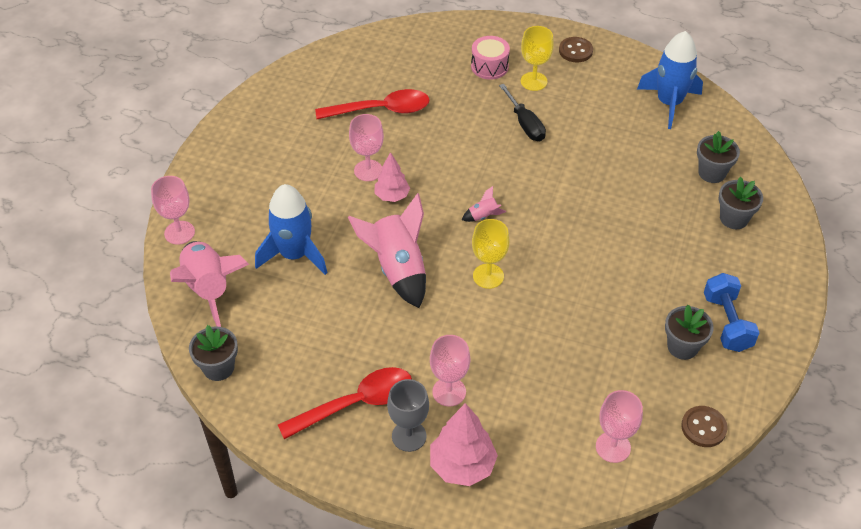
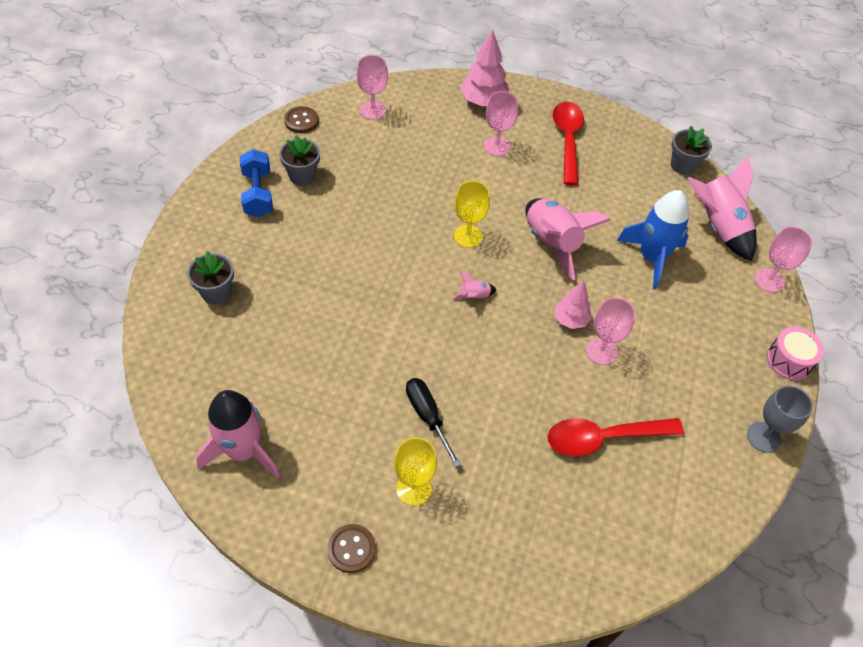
camera: 175 degrees right, 5 degrees up
(356, 403) = (567, 140): red spoon -> red spoon turned 120 degrees clockwise
(409, 436) = (524, 119): grey goblet -> grey goblet (763, 437)
(489, 66) = (472, 516): pink drum -> pink drum (788, 361)
(669, 103) = (243, 451): blue rocket -> pink rocket
(712, 173) = (221, 347): grey flower pot -> none

